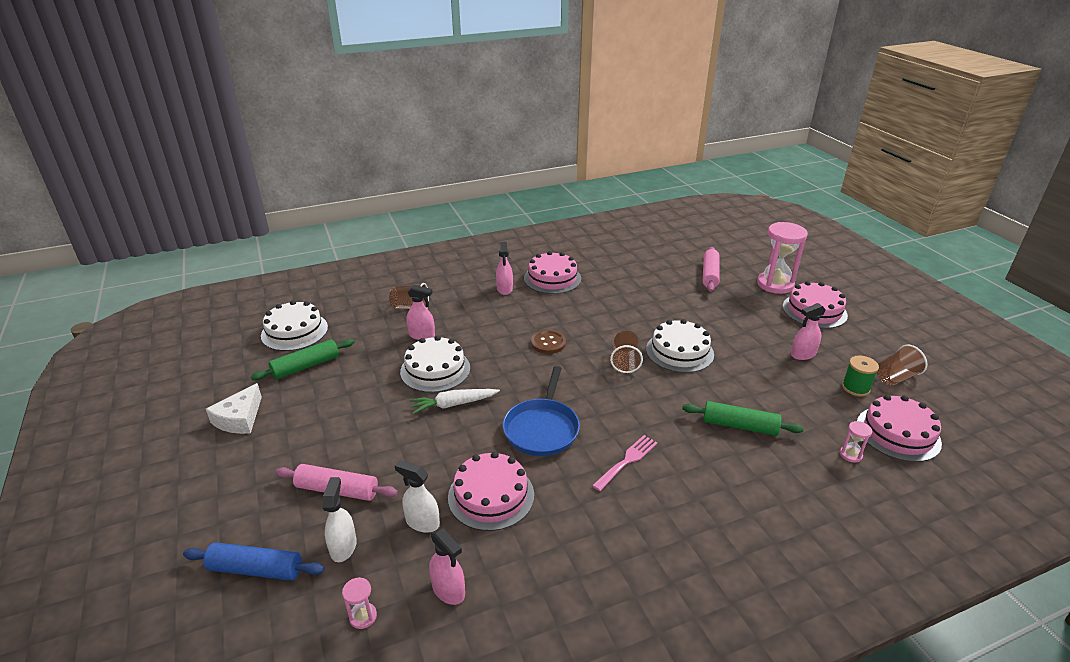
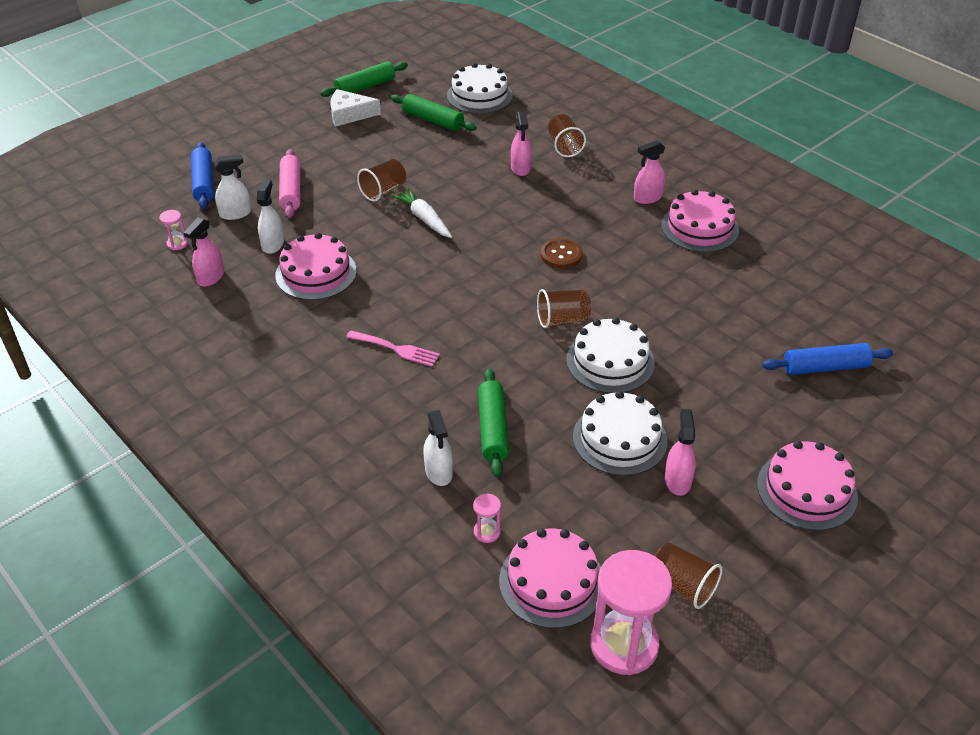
camera: 70 degrees right, 10 degrees up
(201, 397) = (365, 87): none -> green rolling pin
(391, 421) = (383, 191): none -> brown cup
(435, 370) = (470, 193): white cake -> white cake (619, 439)
(542, 429) = (416, 282): blue pan -> none
(710, 275) = (825, 367): pink rolling pin -> blue rolling pin
(775, 284) = (853, 441): pink hourglass -> pink hourglass (624, 644)
(784, 467) = (439, 472): none -> white spray bottle
(803, 354) = (677, 480): pink spray bottle -> pink spray bottle turned 45 degrees clockwise
(855, 388) = (630, 538): green spool -> none

